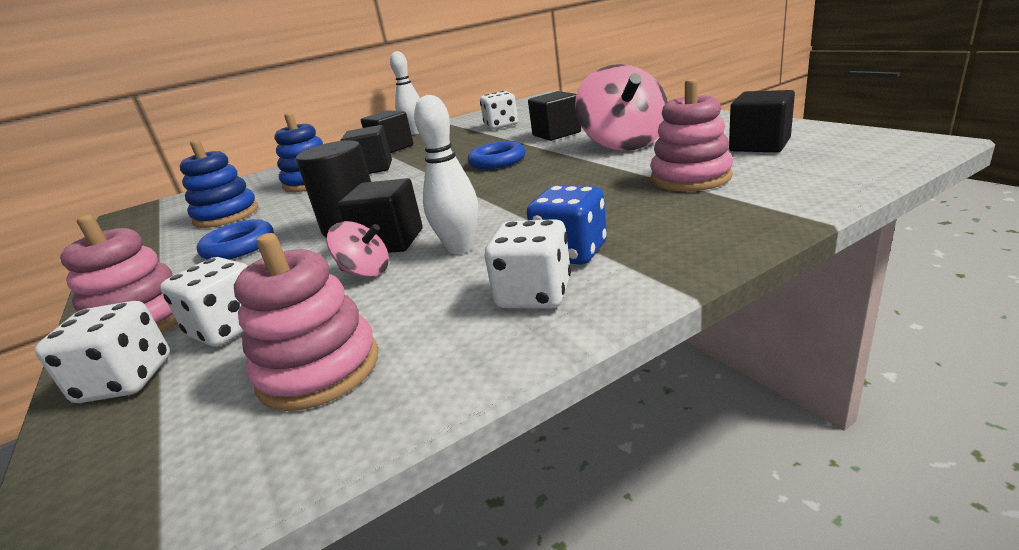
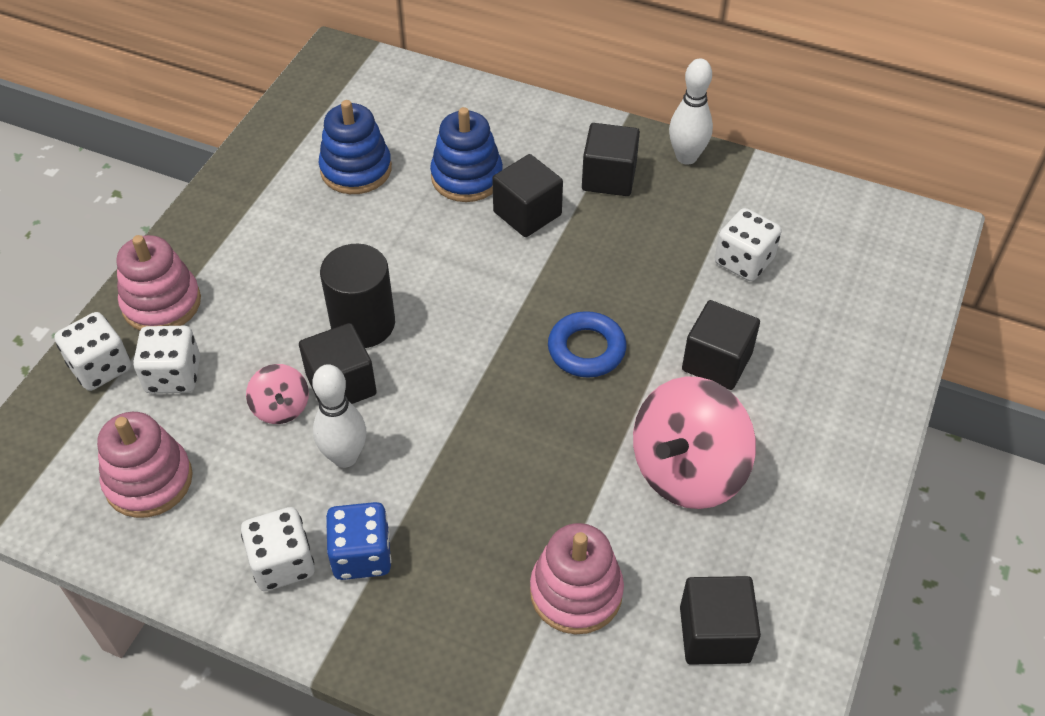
camera: 50 degrees right, 25 degrees up
(239, 247) = (294, 254): blue ring -> none

